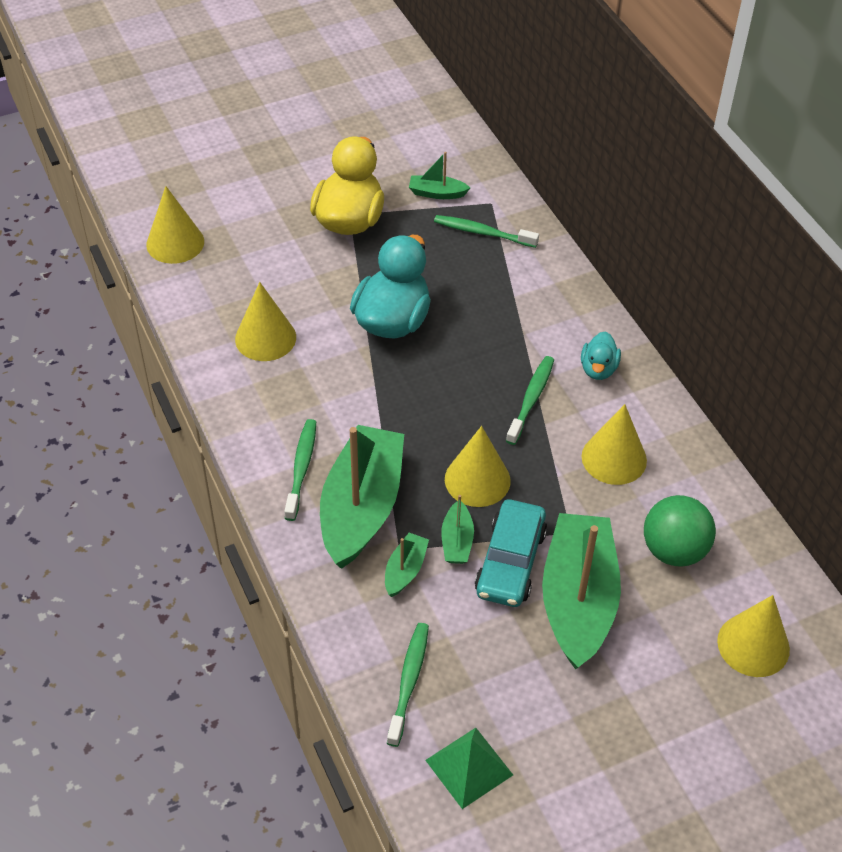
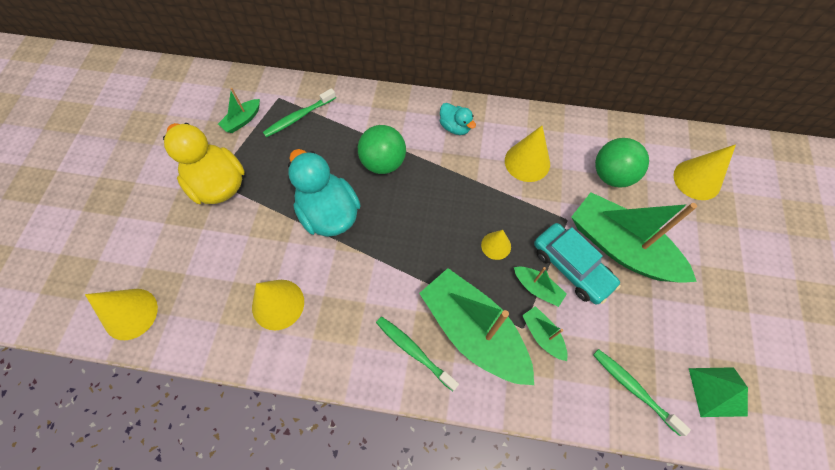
camera: 55 degrees left, 15 degrees up
(477, 480) = (496, 245): yellow cone -> yellow cone, size x0.61
(492, 331) = (383, 162): none -> green ball
(531, 399) = (453, 176): green toothbrush -> none

